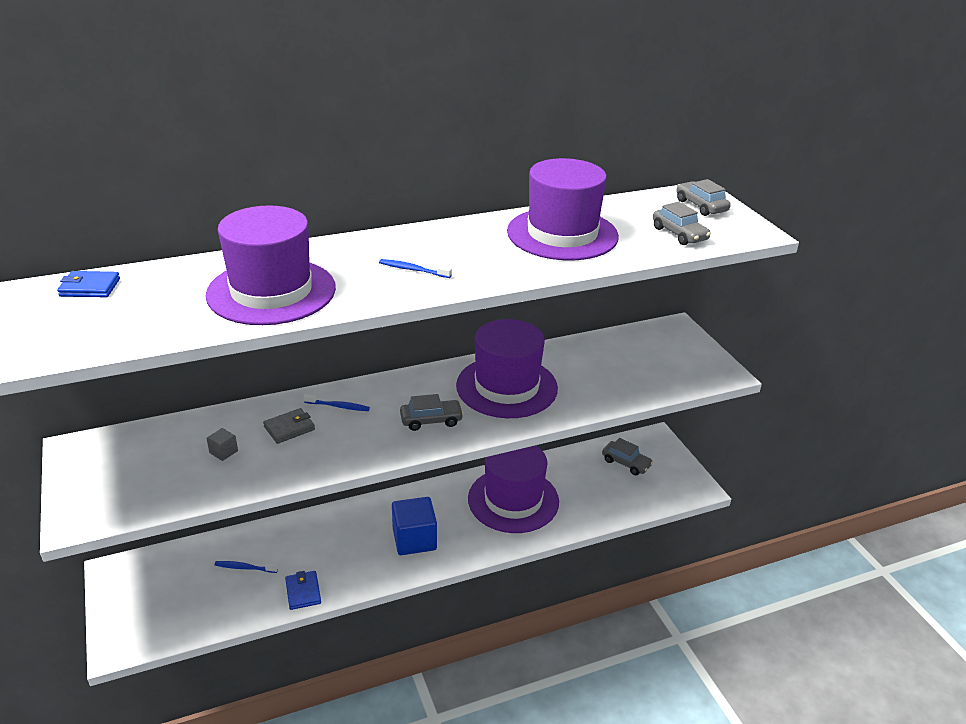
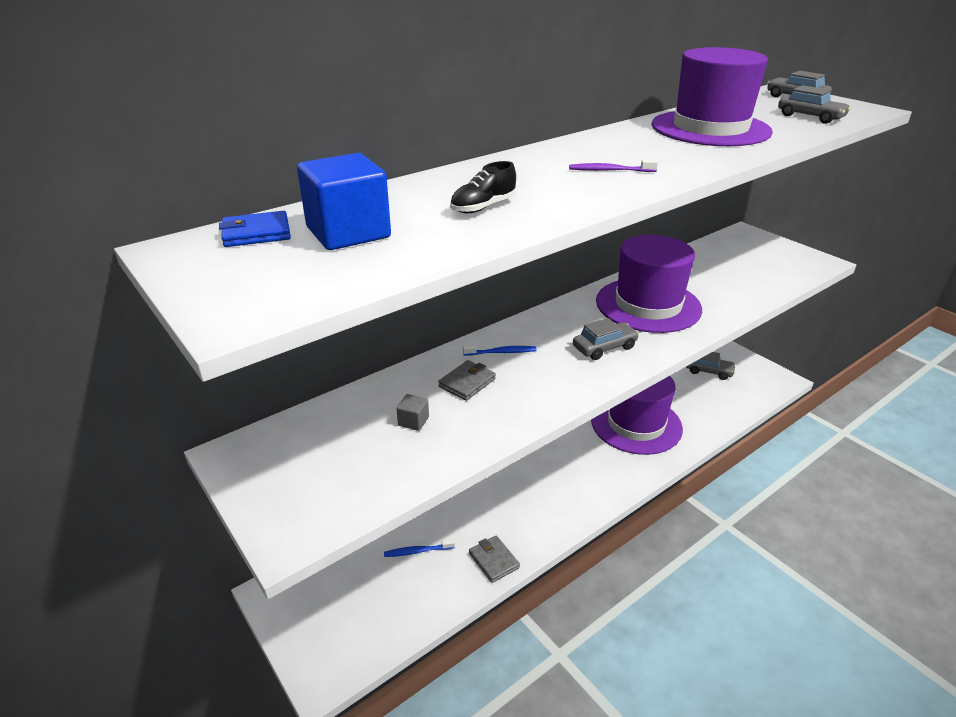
camera: 15 degrees left, 0 degrees up
(271, 291) = (483, 207): purple hat -> black shoe
(303, 592) = (494, 560): blue wallet -> grey wallet
(413, 270) = (609, 170): blue toothbrush -> purple toothbrush
(414, 539) = (570, 481): blue cube -> blue cube (348, 232)

